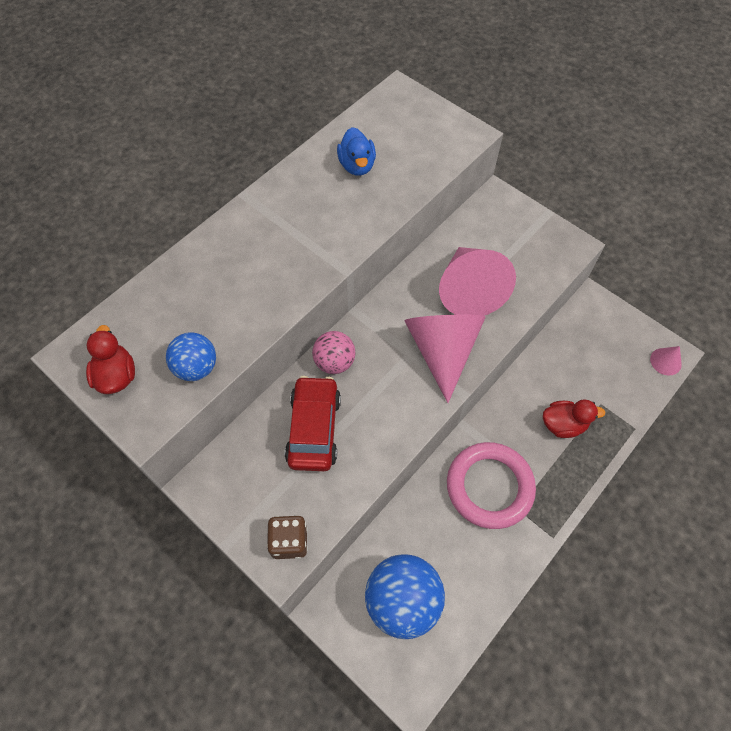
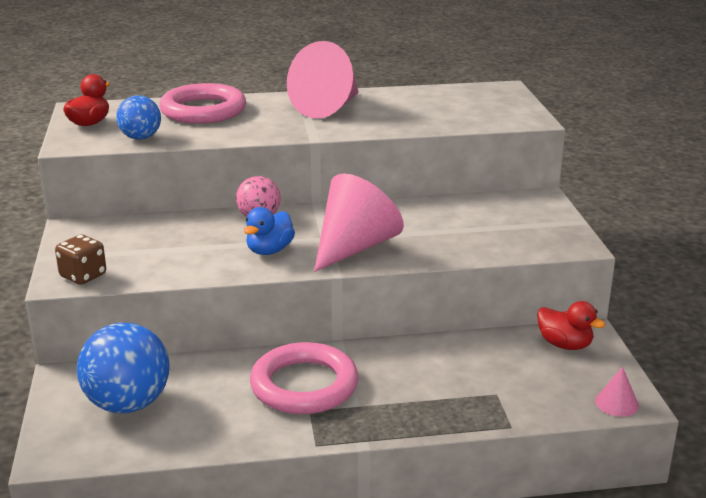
camera: 40 degrees right, 35 degrees down
(197, 283) = (203, 110): none -> pink ring
(314, 429) = (190, 238): red car -> none
(357, 166) = (407, 105): blue duck -> blue duck (269, 250)
(469, 290) = (431, 229): pink cone -> pink cone (328, 108)
(563, 424) = (435, 387): red duck -> red duck (565, 345)

